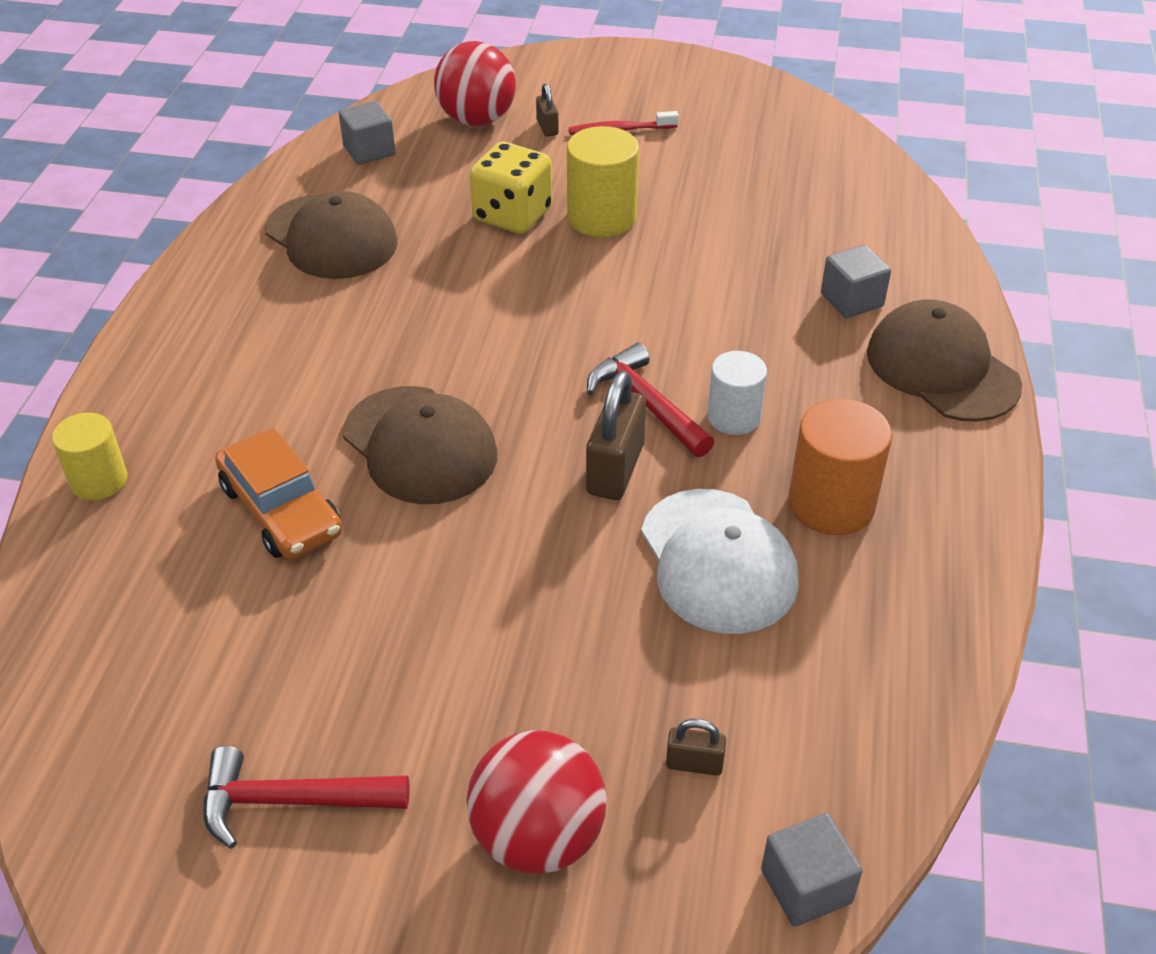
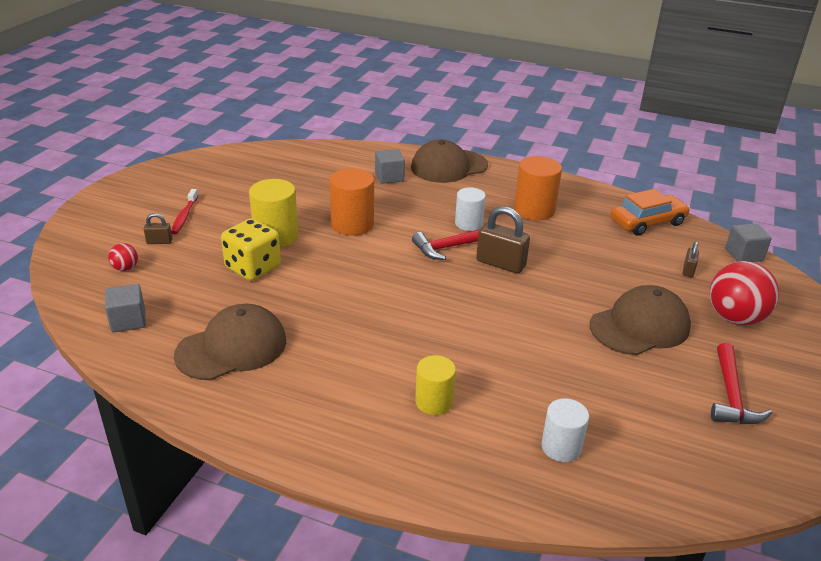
camera: 80 degrees left, 10 degrees down
(99, 480) = (473, 479): yellow cylinder -> yellow cylinder (434, 402)
(158, 567) = (561, 447): none -> white cylinder
(281, 510) = (515, 388): orange car -> orange car (647, 222)
(420, 445) = (467, 327): brown cap -> brown cap (640, 326)
(477, 119) = (125, 268): red ball -> red ball, size x0.47
(669, 284) = (352, 224): none -> orange cylinder
(718, 561) = (568, 245): white cap -> none

